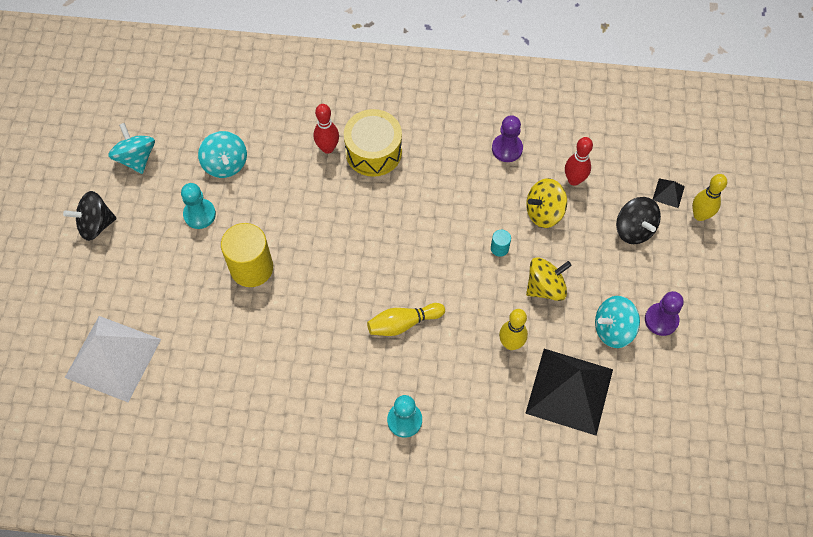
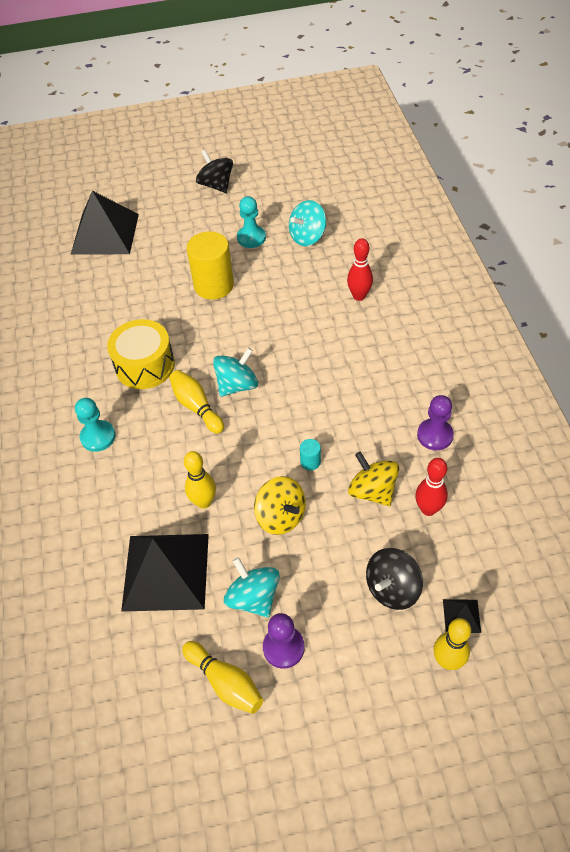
camera: 75 degrees right, 10 degrees down
(113, 358) = (105, 233): white pyramid -> black pyramid
(136, 158) = (286, 185): turquoise spinning top -> turquoise spinning top (237, 385)
(373, 152) = (372, 329): yellow drum -> yellow drum (145, 365)
(678, 369) = (225, 682): none -> yellow bowling pin

